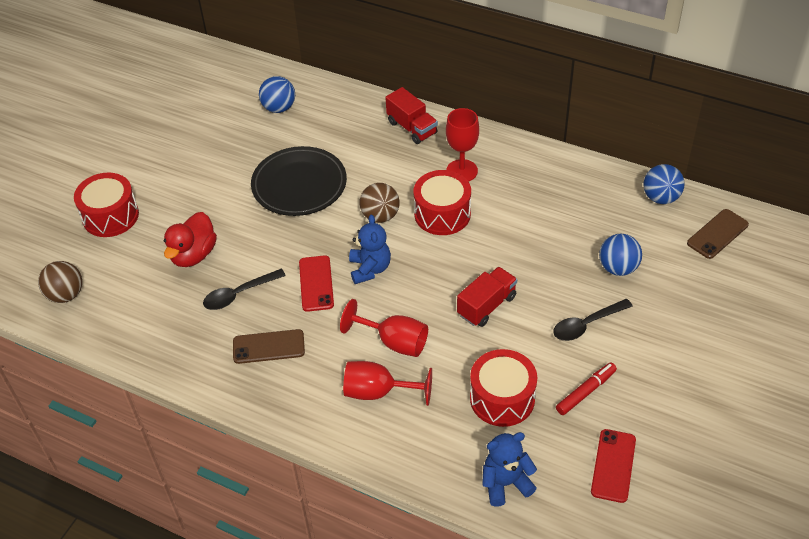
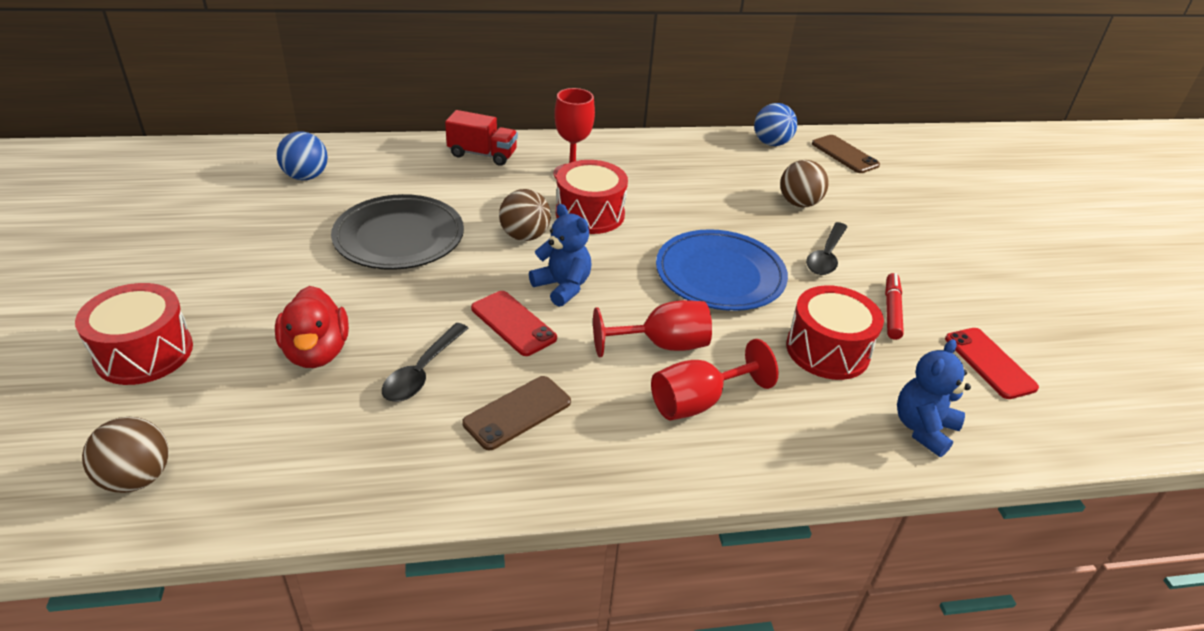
camera: 40 degrees left, 10 degrees down
(486, 306) = (720, 275): red truck -> blue plate
(618, 268) = (799, 203): blue ball -> brown ball
(717, 234) = (844, 154): brown phone -> brown phone turned 45 degrees counterclockwise

